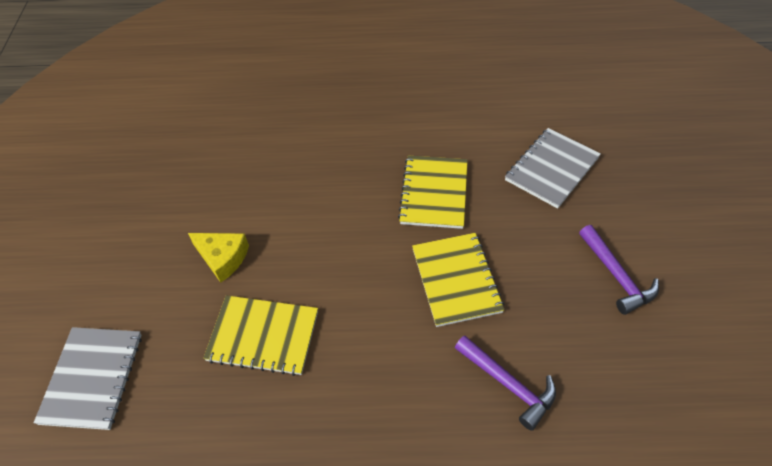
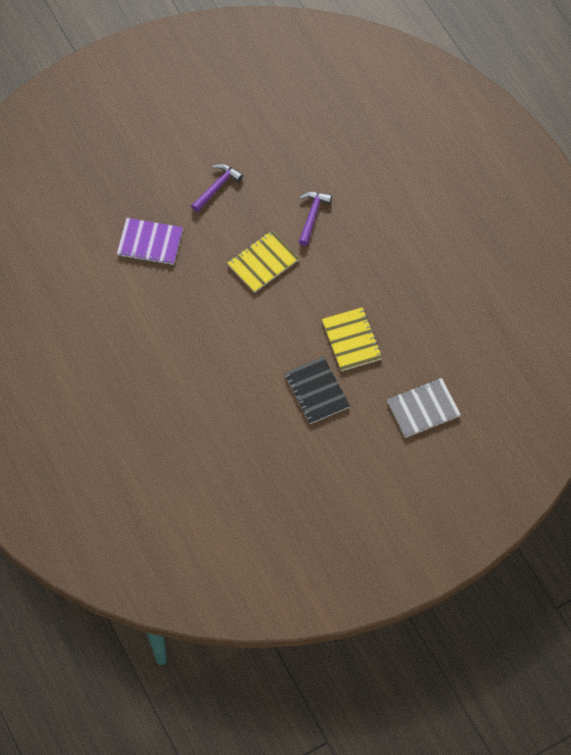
camera: 120 degrees left, 10 degrees up
(222, 258) = (316, 391): yellow cheese -> black notebook
(434, 193) = (205, 300): yellow notebook -> none
(551, 169) = (150, 242): grey notebook -> purple notebook

